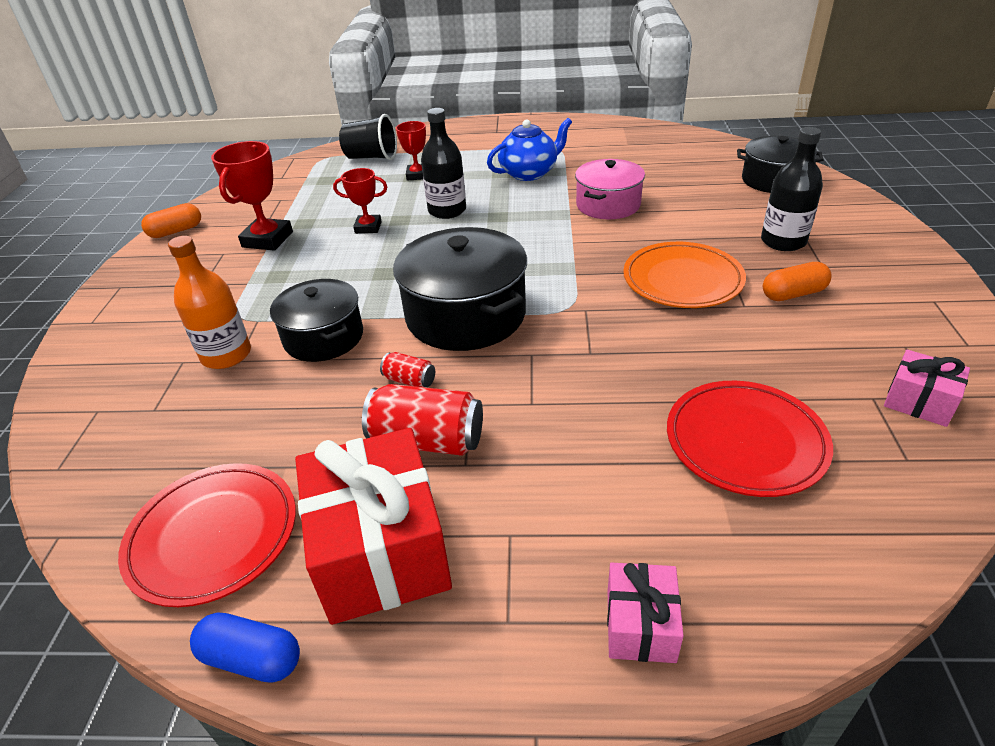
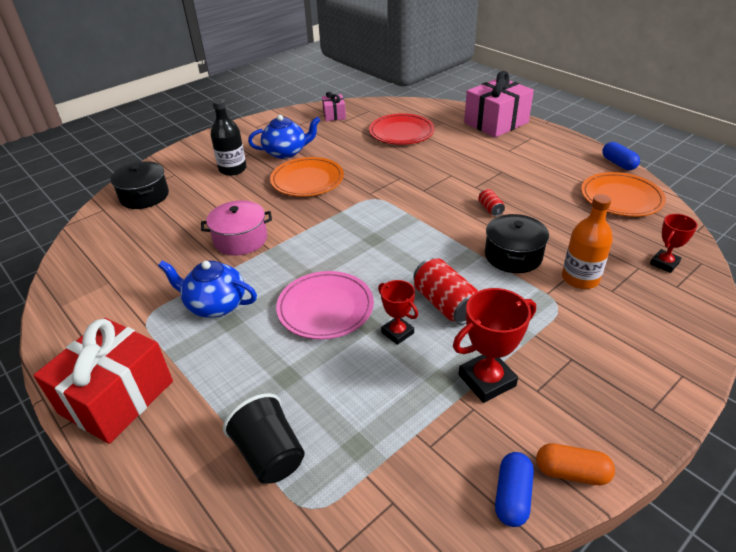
camera: 135 degrees left, 0 degrees up
(211, 208) = (512, 496): none -> blue capsule
(213, 536) = (621, 198): red plate -> orange plate
(381, 550) = (556, 166): red gift -> red gift (116, 397)
(417, 175) = (280, 376): red trophy -> red trophy (664, 263)
(427, 440) = (507, 185): red can -> red can (445, 304)
(447, 210) = (325, 308): black bottle -> pink plate
(465, 315) = (425, 223): black pot -> none
(640, 625) = (496, 123): pink gift -> pink gift, size x2.02
(793, 294) = (286, 152): orange capsule -> blue teapot

